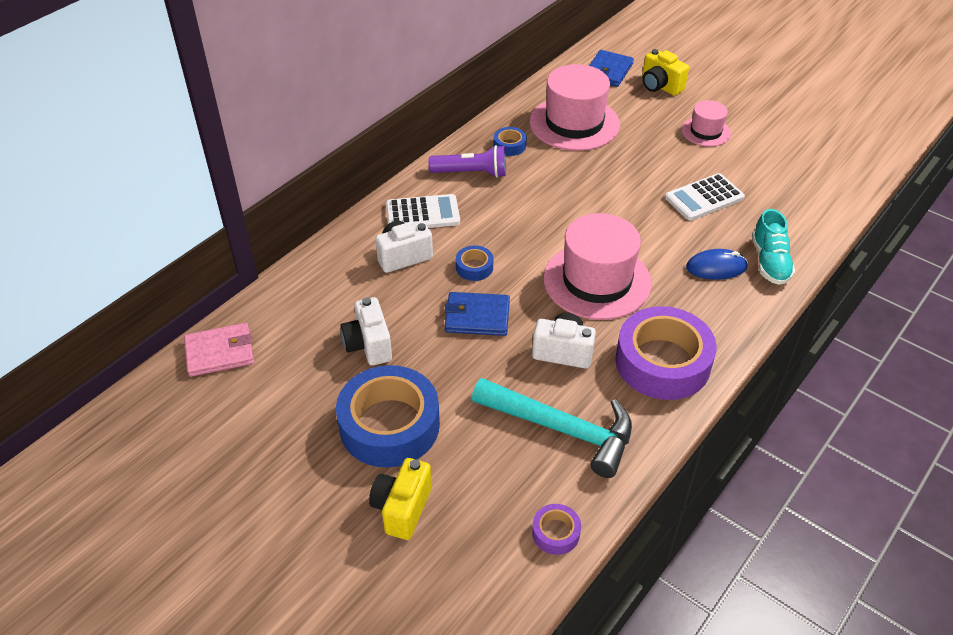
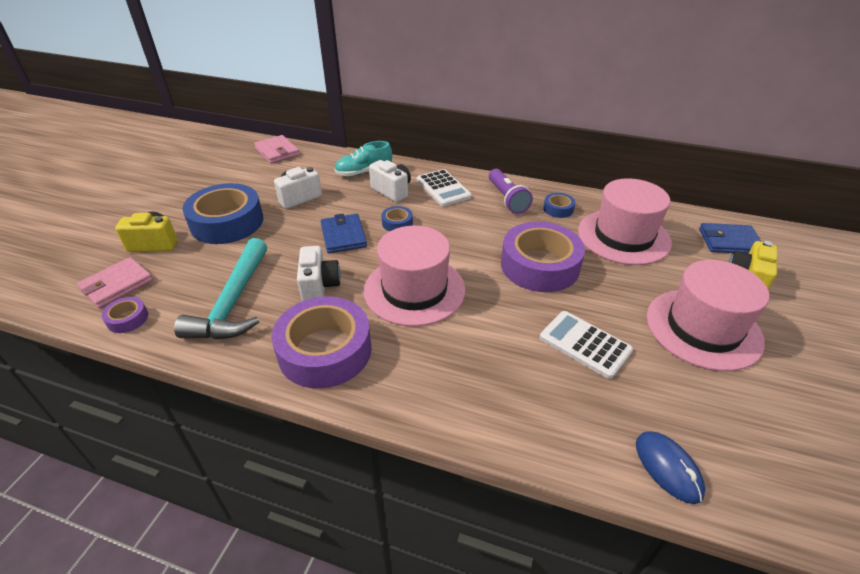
camera: 70 degrees right, 5 degrees down
(481, 548) = (117, 285): none -> pink wallet
(594, 188) = (539, 266): none -> purple tape
(706, 131) = (703, 328): pink hat -> pink hat, size x1.87
(716, 267) = (478, 371): blue mouse -> blue mouse (668, 468)
(769, 262) = (513, 418): turquoise shoe -> turquoise shoe (364, 172)

